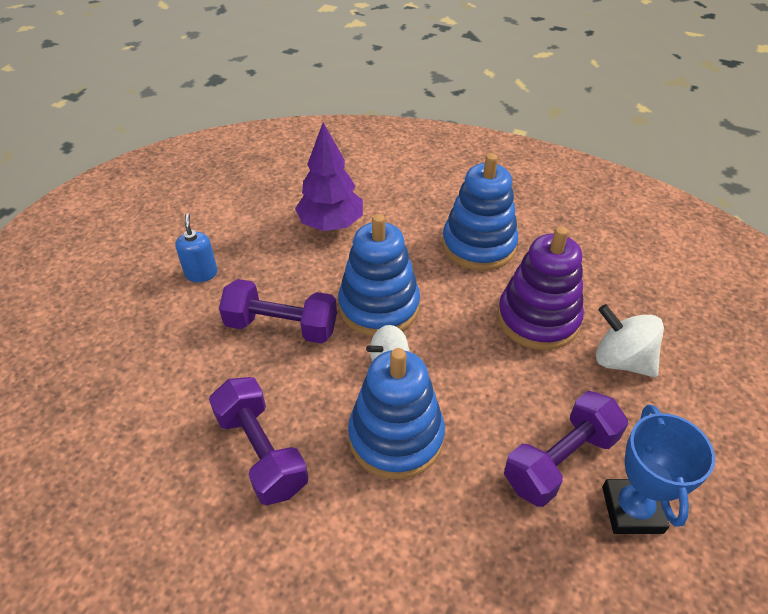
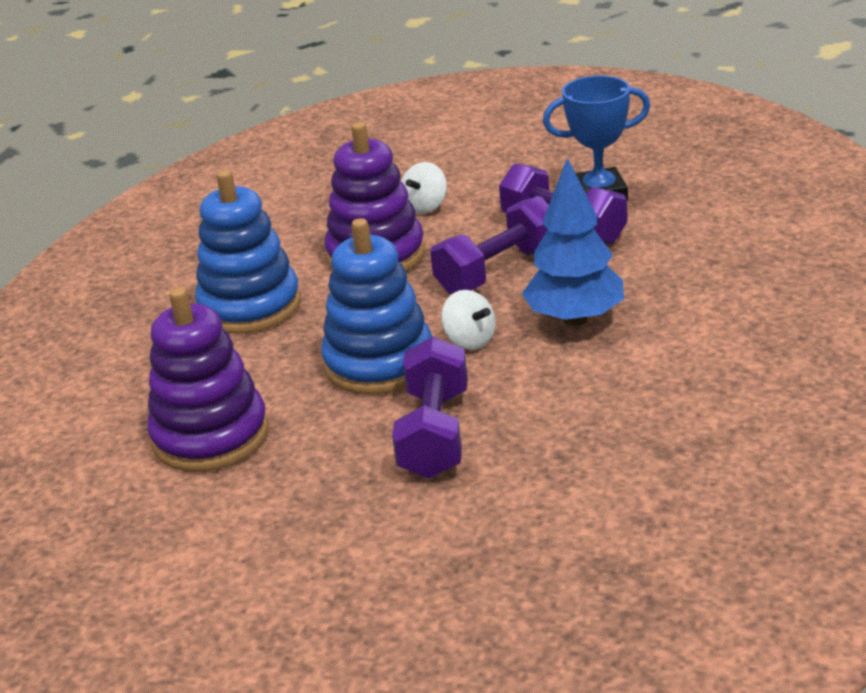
camera: 95 degrees left, 15 degrees down
(201, 273) = (341, 541): blue soap dispenser -> none
(261, 452) = (635, 402): purple dumbbell -> purple dumbbell (498, 271)
(331, 224) = (210, 436): purple tree -> purple stacking toy
(396, 437) = (575, 319): blue stacking toy -> blue tree
(621, 360) = (425, 207): white spinning top -> white spinning top, size x0.67

